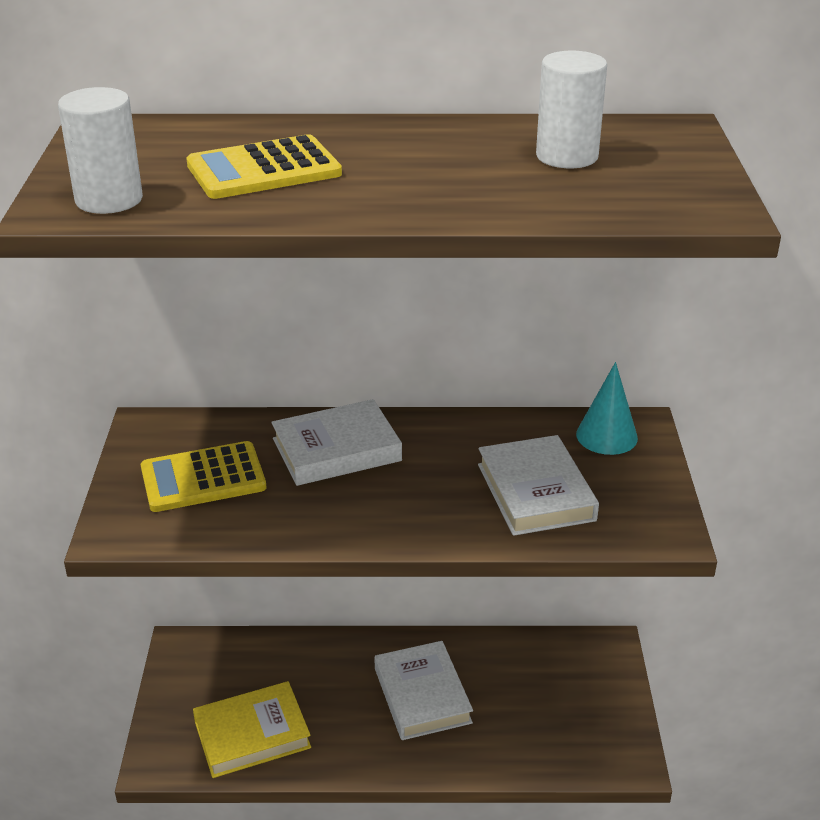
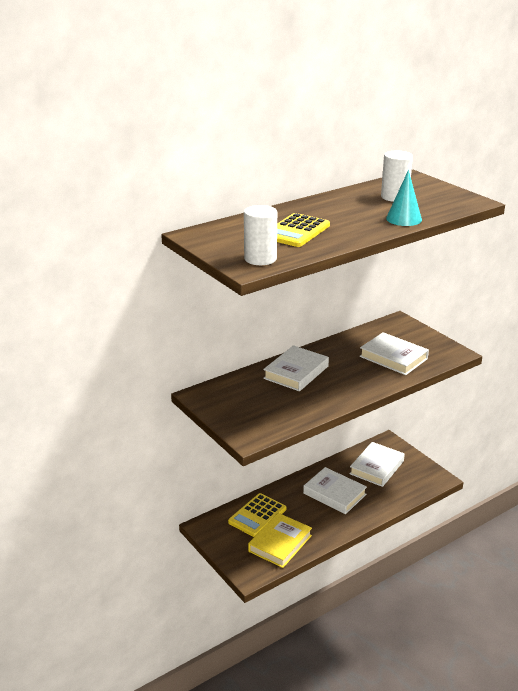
camera: 35 degrees left, 5 degrees down
(203, 478) = (256, 404): yellow calculator -> yellow calculator (257, 515)
(541, 684) = (376, 467): none -> white book
(606, 436) = (392, 328): turquoise cone -> turquoise cone (404, 219)

